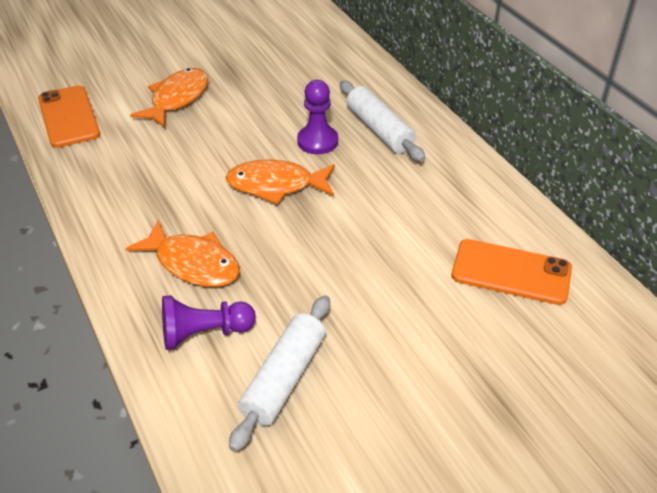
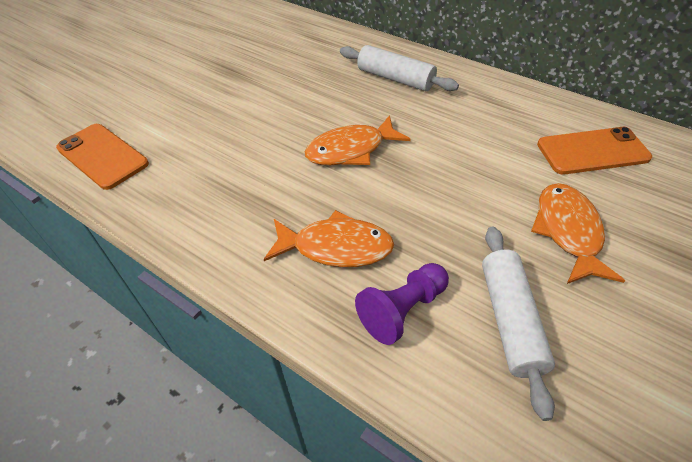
camera: 25 degrees left, 5 degrees up
(177, 99) = (200, 107): orange fish -> orange fish (568, 231)
(317, 141) = (354, 103): purple pawn -> none

